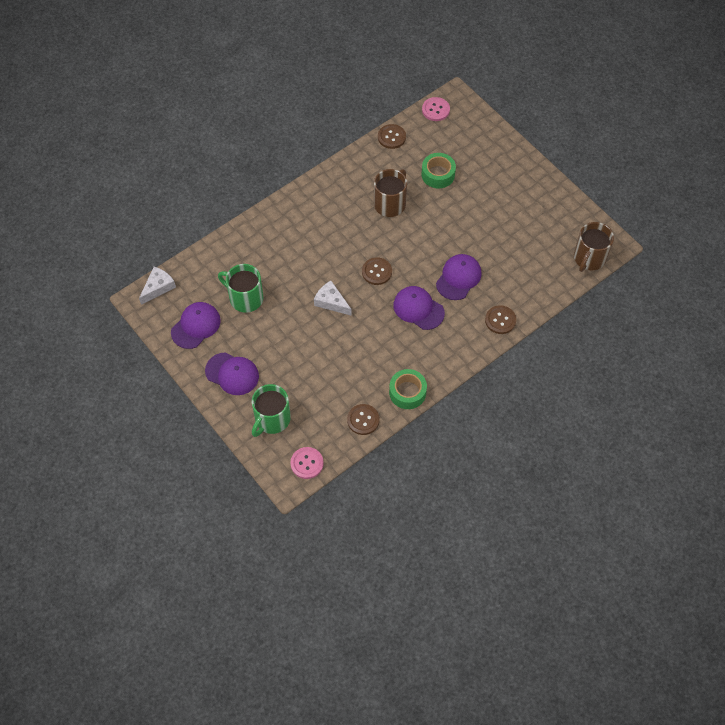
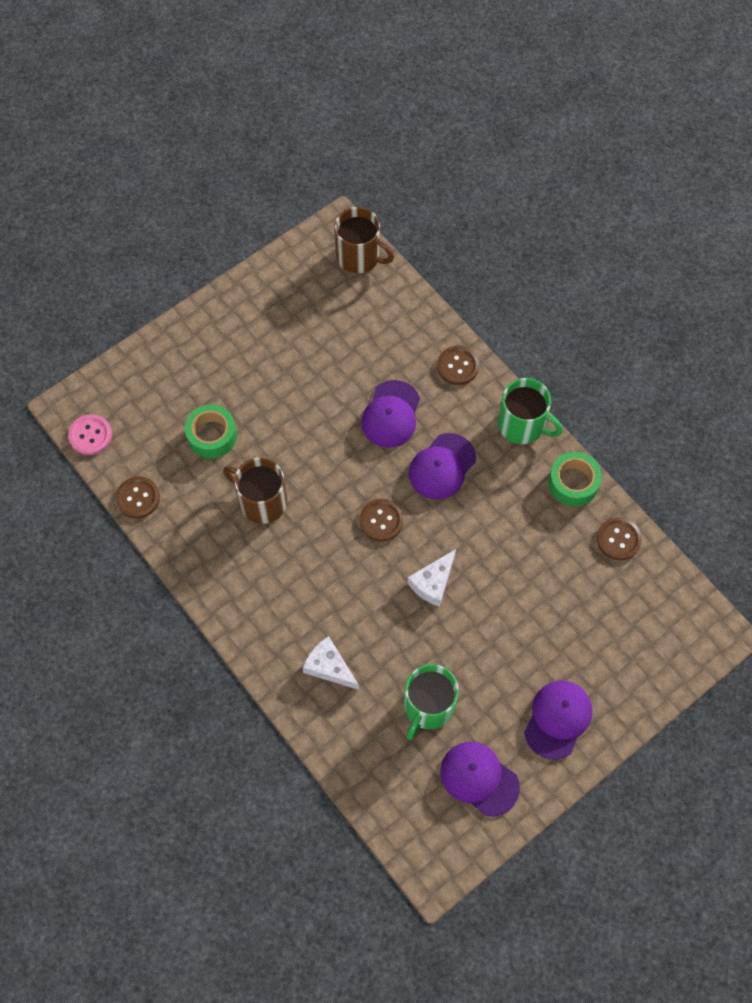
camera: 90 degrees left, 5 degrees up
(158, 287) = (411, 843): white cheese -> white cheese (329, 667)
(272, 419) = (627, 660): green mug -> green mug (522, 425)
(307, 463) = (689, 611): pink button -> none
(458, 278) = (391, 414): purple cap -> purple cap turned 105 degrees counterclockwise

